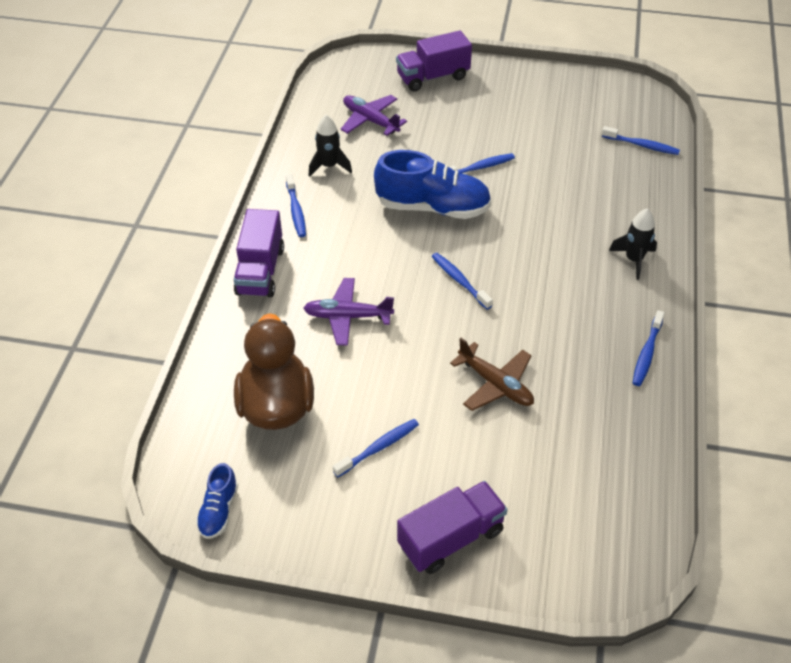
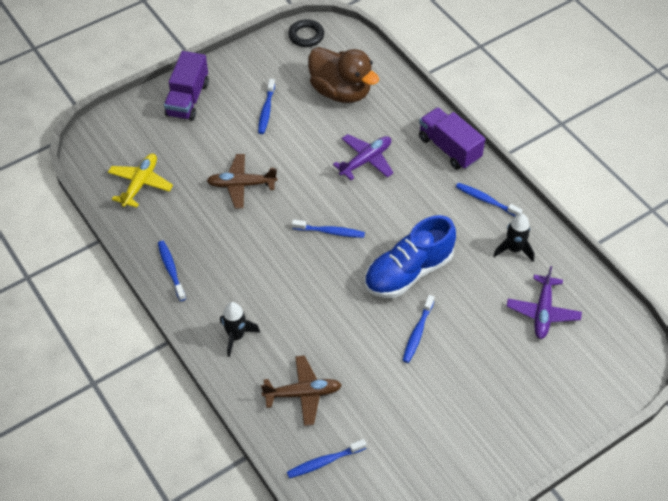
camera: 135 degrees right, 5 degrees up
(219, 510) = (306, 36): blue shoe -> black ring
(370, 120) = (543, 312): purple plane -> purple plane turned 105 degrees clockwise
(433, 77) = (559, 399): purple truck -> none
(604, 468) = (140, 184): none -> yellow plane
(616, 189) = (303, 394): none -> brown plane

